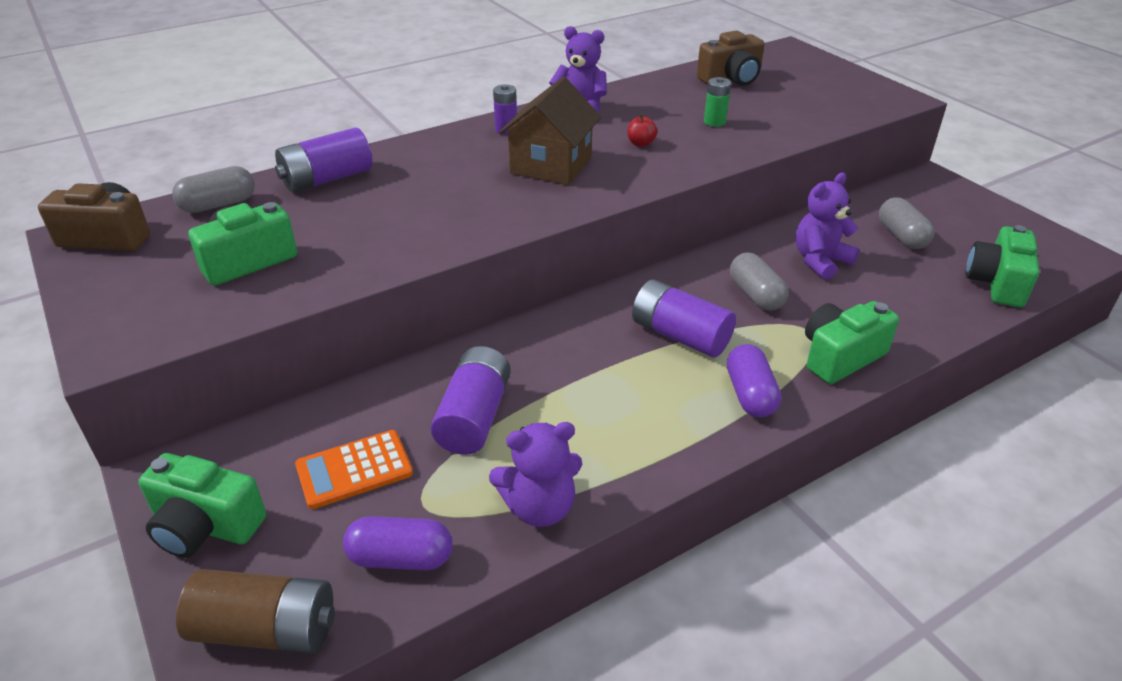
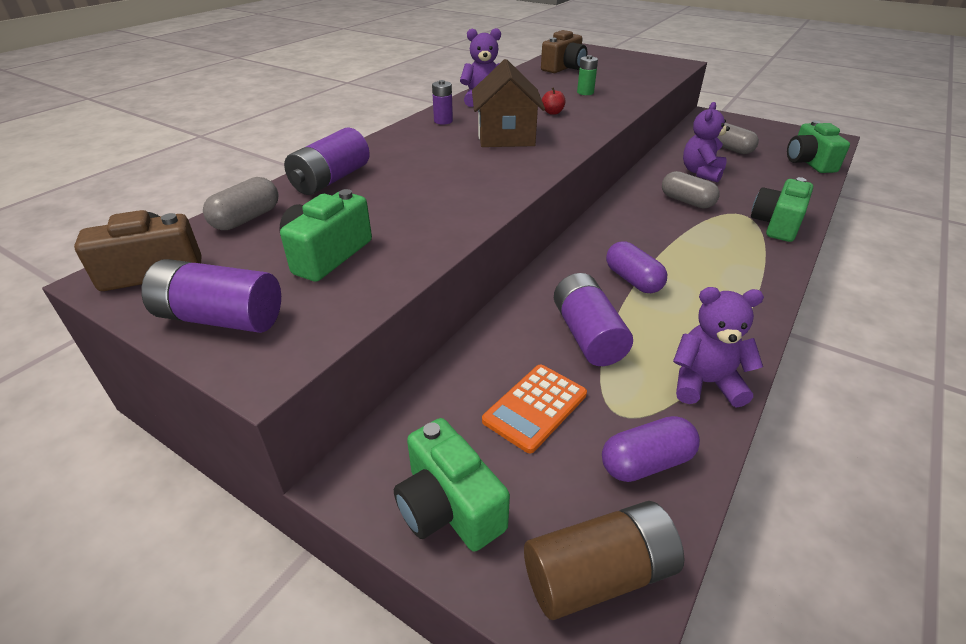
camera: 25 degrees left, 0 degrees up
(205, 526) = (449, 506): green camera -> green camera turned 60 degrees clockwise
(539, 507) = (705, 383): purple teddy bear -> purple teddy bear turned 135 degrees counterclockwise
(680, 335) = (668, 238): purple battery -> purple battery (221, 318)
(750, 394) = (752, 262): purple capsule -> purple capsule (633, 280)

